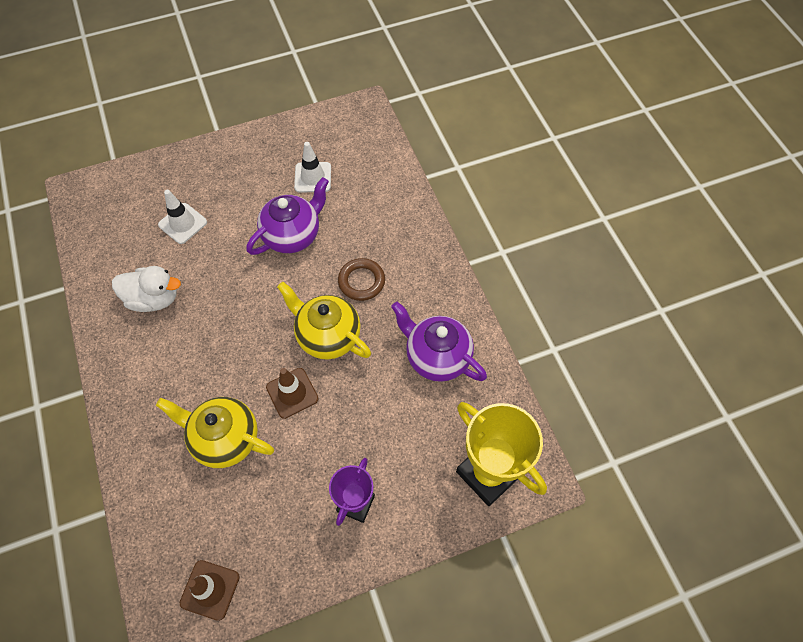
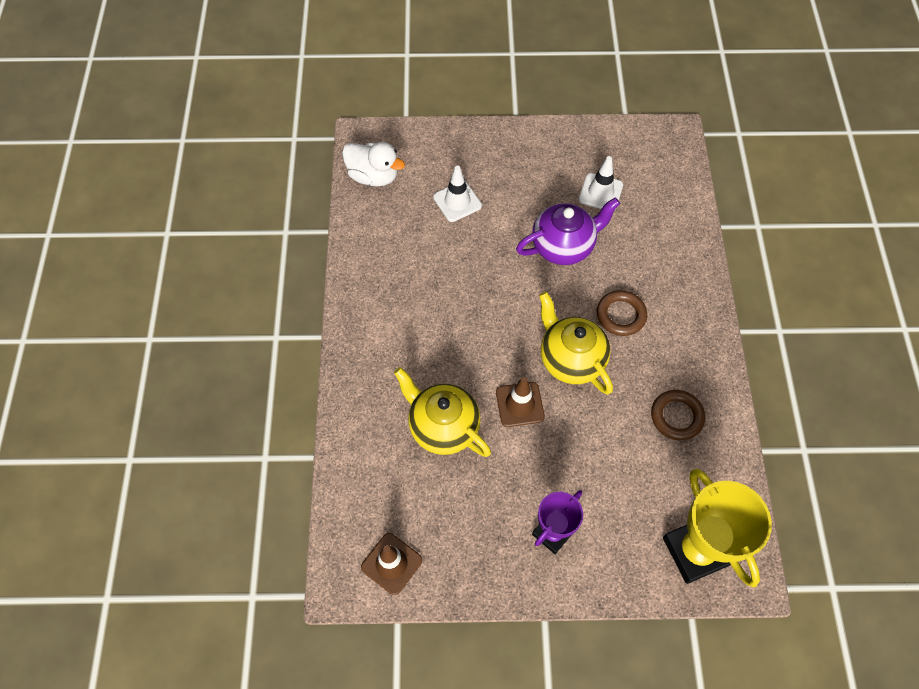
camera: 20 degrees right, 0 degrees up
(154, 299) = (410, 268): white duck -> white duck (373, 176)
(436, 357) = (676, 416): purple teapot -> brown ring

